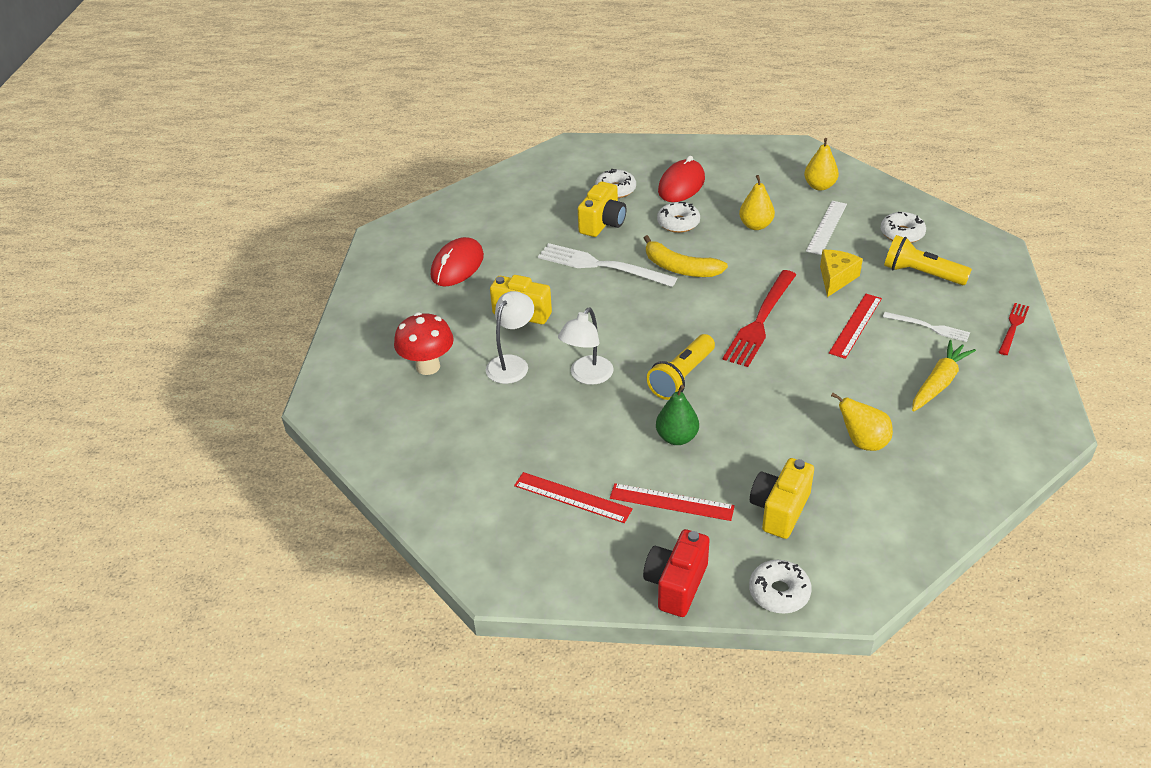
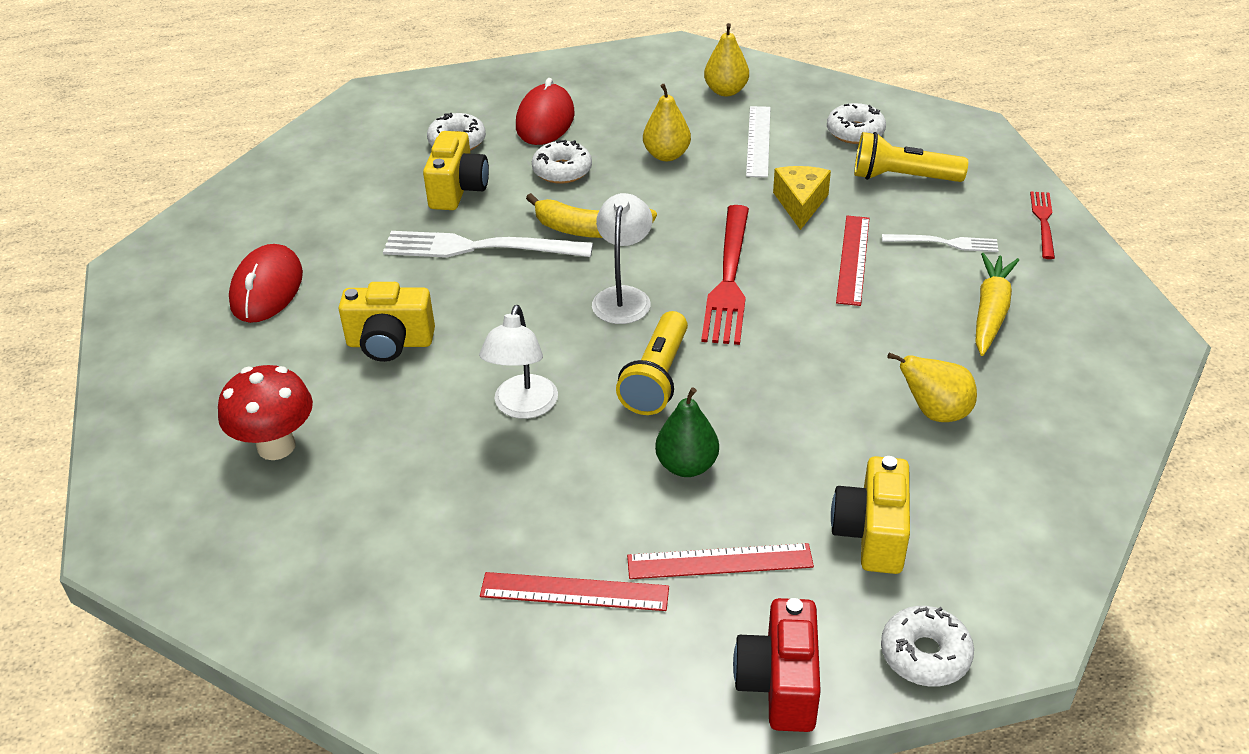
camera: 20 degrees left, 0 degrees up
(512, 363) = (404, 413): white lamp -> white lamp (623, 297)

